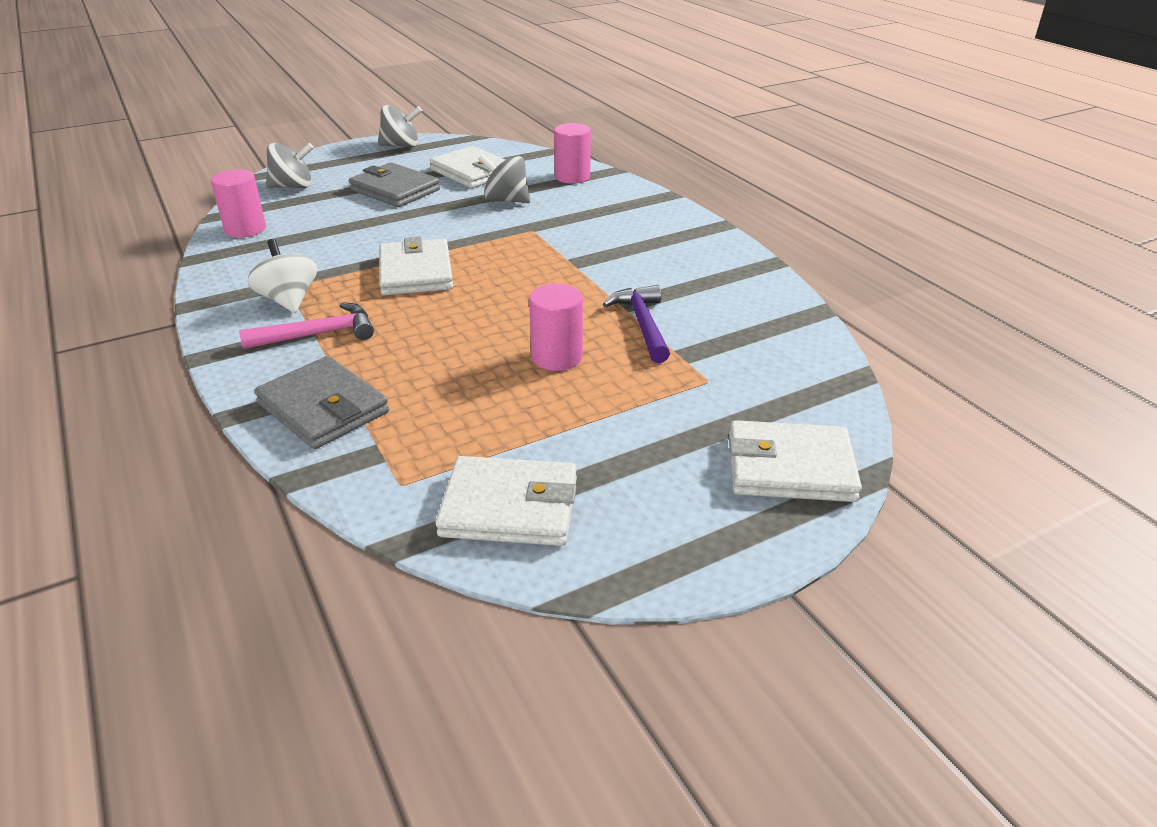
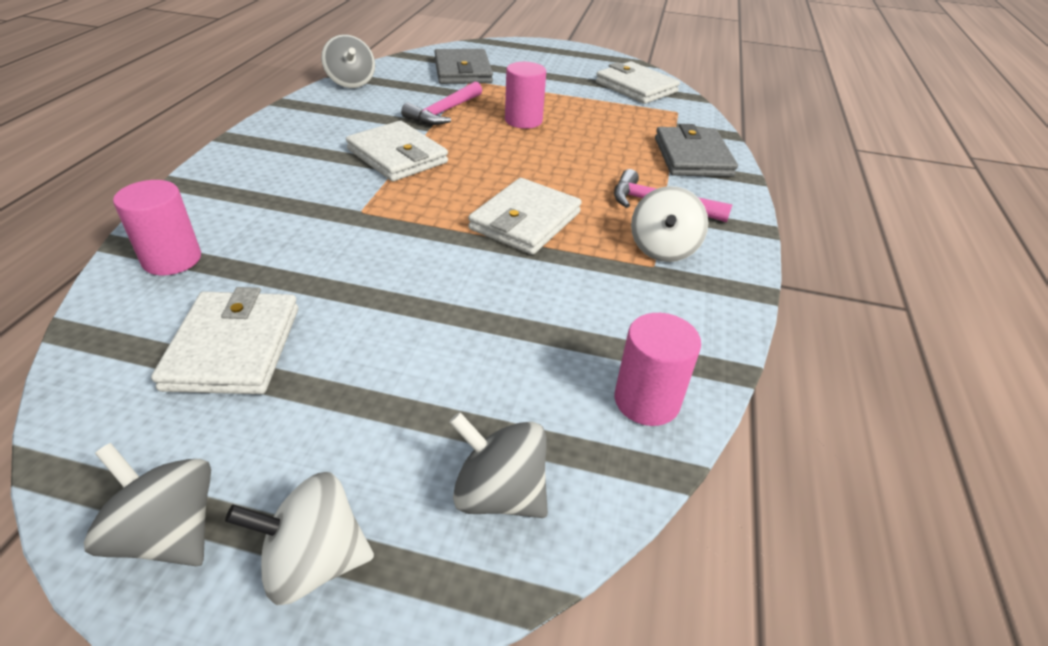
camera: 140 degrees left, 5 degrees up
(343, 158) = (314, 561): none -> white spinning top
(395, 190) = (377, 371): grey wallet -> grey wallet (462, 71)
(506, 200) = (305, 264): grey spinning top -> grey spinning top (351, 82)
(642, 324) = (444, 112): purple hammer -> pink hammer
(790, 467) = (504, 52): white wallet -> white wallet (397, 156)

